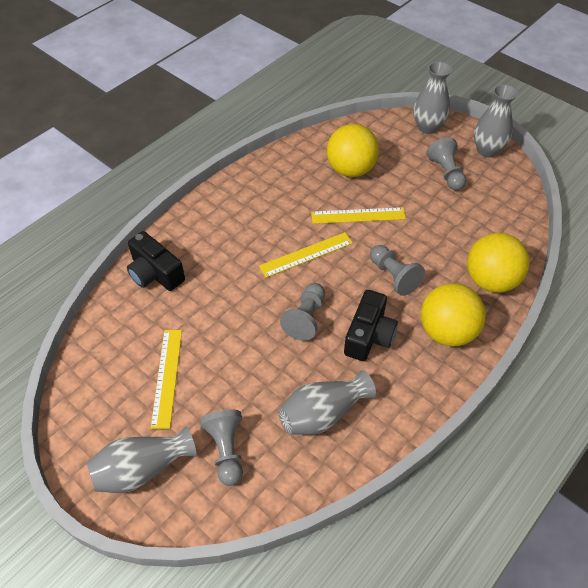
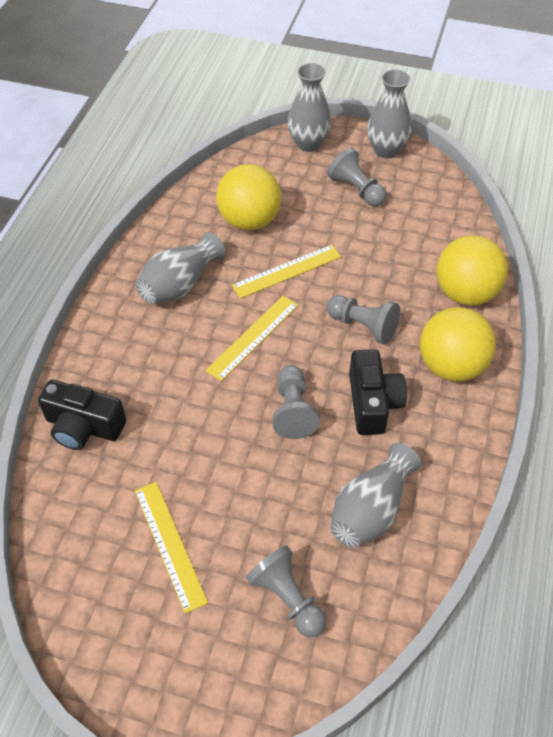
camera: 25 degrees left, 0 degrees up
(142, 469) = (201, 664): grey vase -> grey vase (180, 284)

